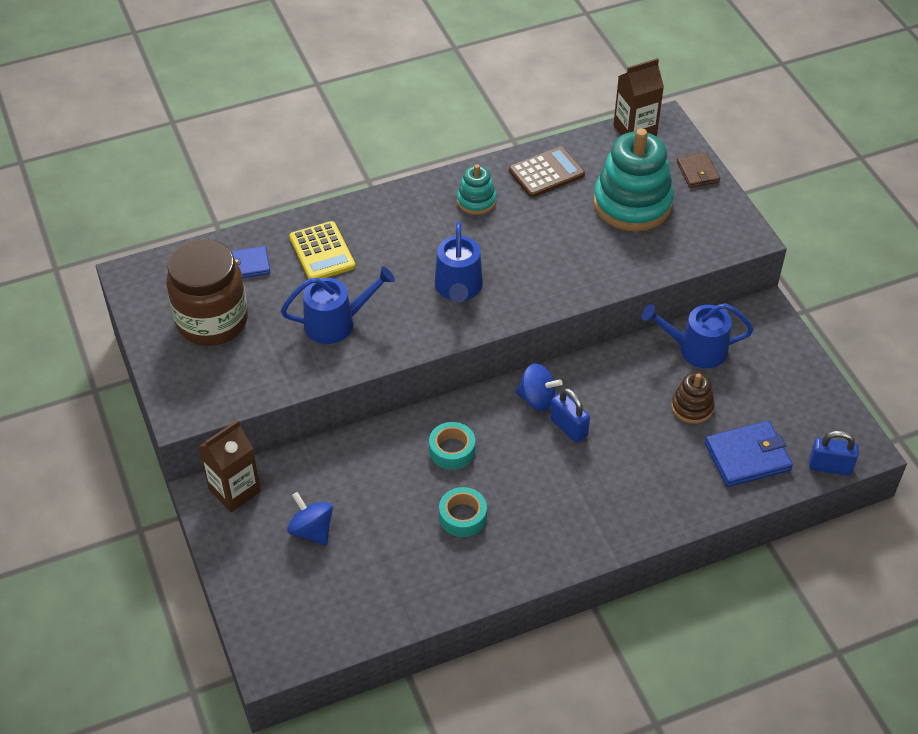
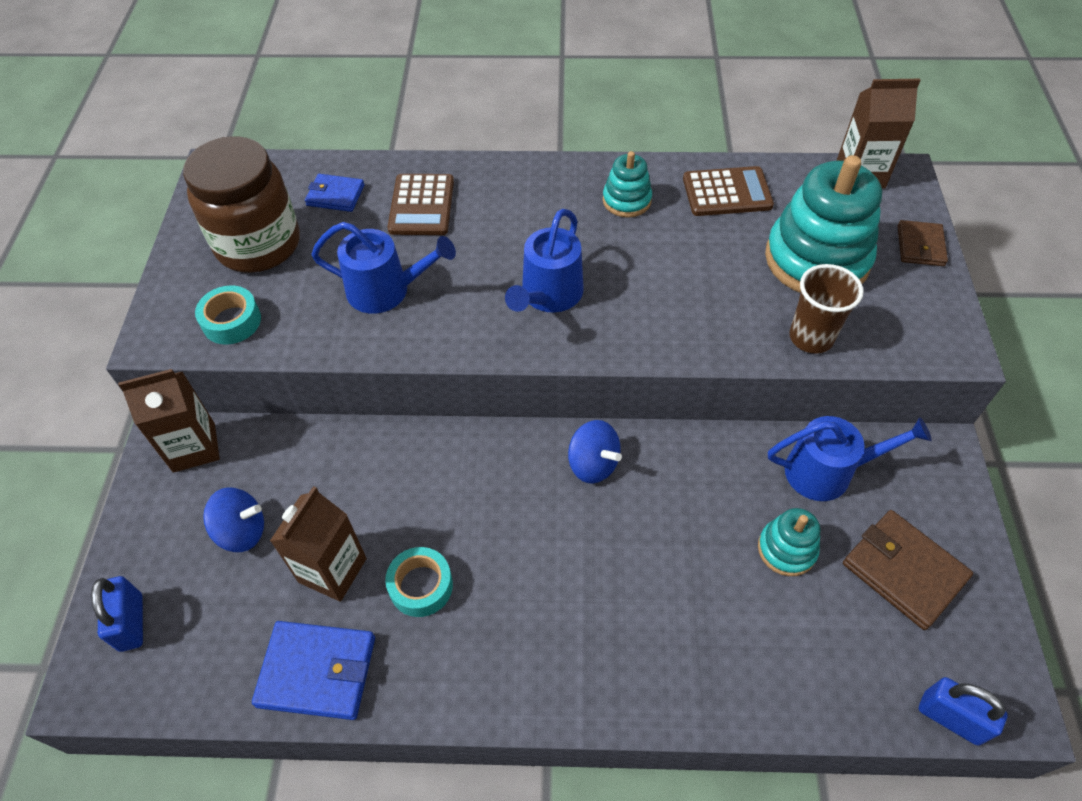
camera: 25 degrees right, 5 degrees up
(312, 530) = (242, 531): blue spinning top -> blue spinning top turned 105 degrees clockwise
(322, 252) = (421, 205): yellow calculator -> brown calculator
(394, 530) = (332, 570): none -> brown carton
(452, 450) = (457, 492): turquoise tape -> turquoise tape (231, 321)
(568, 427) = (612, 516): blue padlock -> blue padlock (131, 622)
(653, 259) = (811, 337): none -> brown cup
(692, 407) = (786, 549): brown stacking toy -> turquoise stacking toy
(696, 349) = (827, 471): blue watering can -> blue watering can turned 150 degrees clockwise
(747, 457) = (833, 652): blue wallet -> blue wallet (317, 671)
(770, 394) = (904, 571): none -> brown wallet

